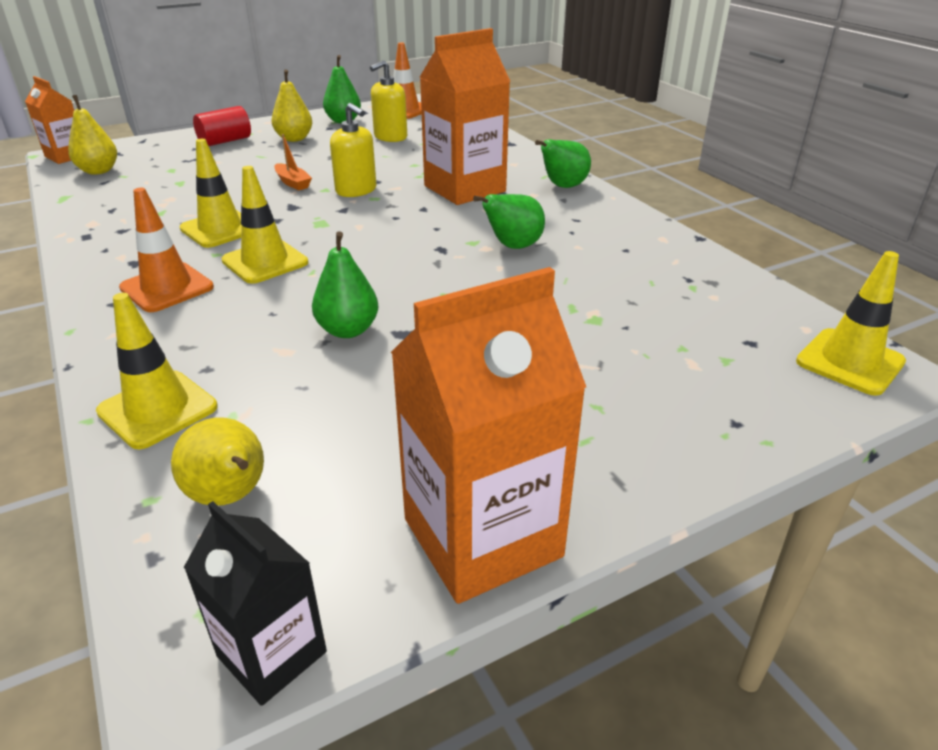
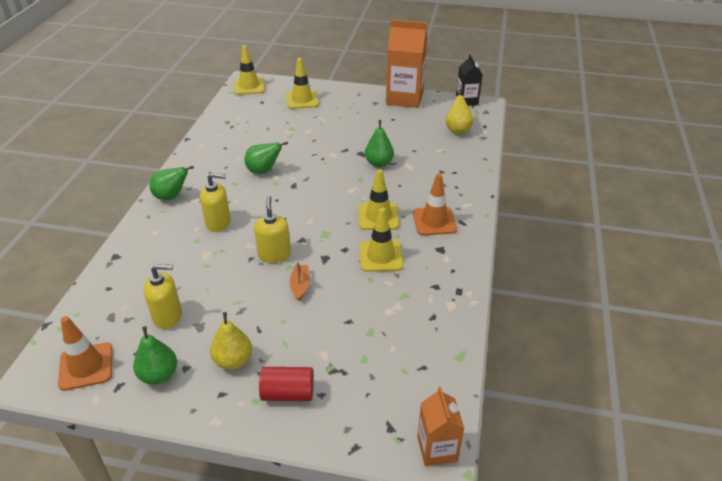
camera: 140 degrees left, 5 degrees up
(99, 171) = (420, 392): yellow pear -> none
(158, 409) = (466, 163): yellow traffic cone -> yellow traffic cone (302, 100)
(464, 189) = (218, 222): orange carton -> yellow soap dispenser

